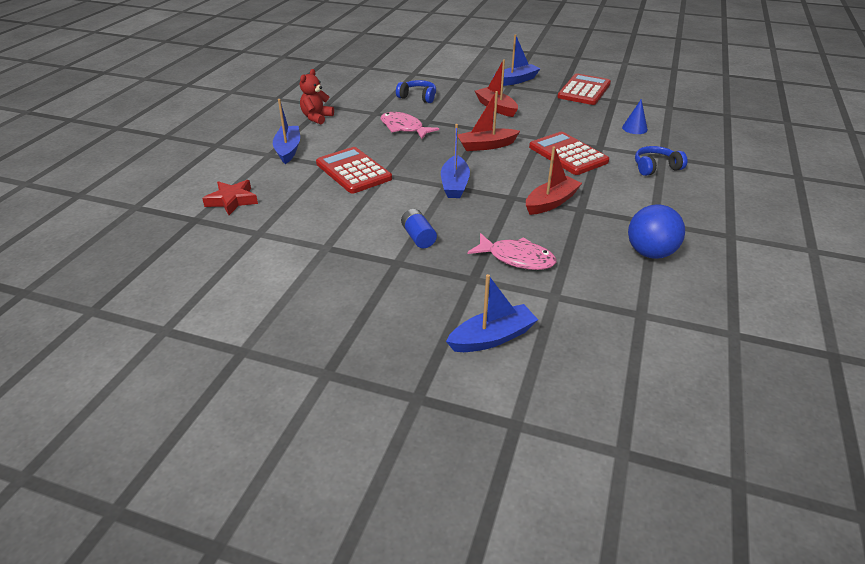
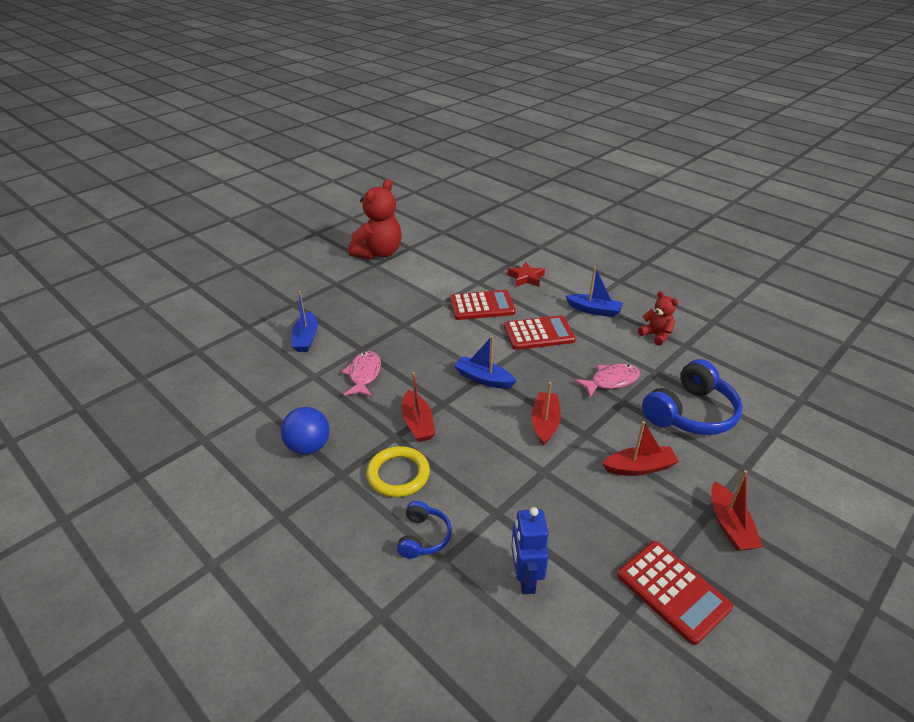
camera: 115 degrees right, 0 degrees up
(196, 361) = (378, 253): none -> red teddy bear
(418, 97) = (690, 413): blue headphones -> blue headphones, size x1.90
(418, 237) = (424, 340): blue battery -> none
(516, 80) = (729, 525): blue boat -> red boat
(517, 258) = (364, 375): pink fish -> pink fish turned 135 degrees clockwise
(568, 154) = (494, 476): red calculator -> red calculator (482, 306)
(618, 194) = (398, 474): none -> yellow ring
(634, 128) = (525, 578): blue cone -> blue robot

